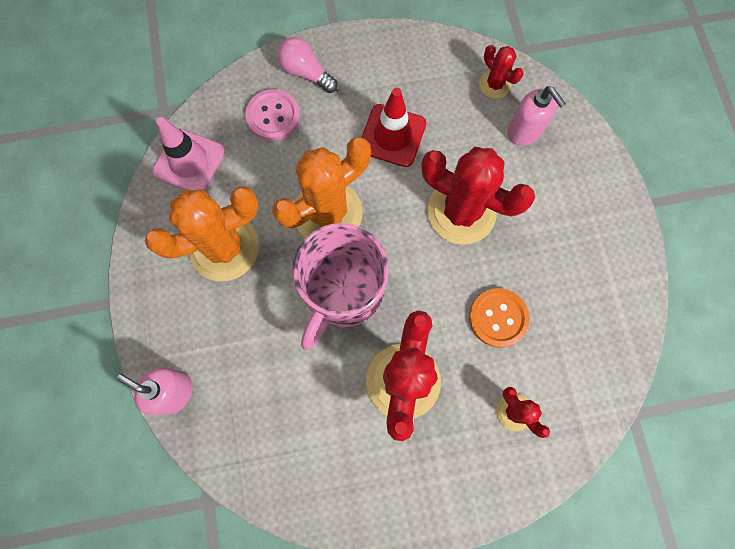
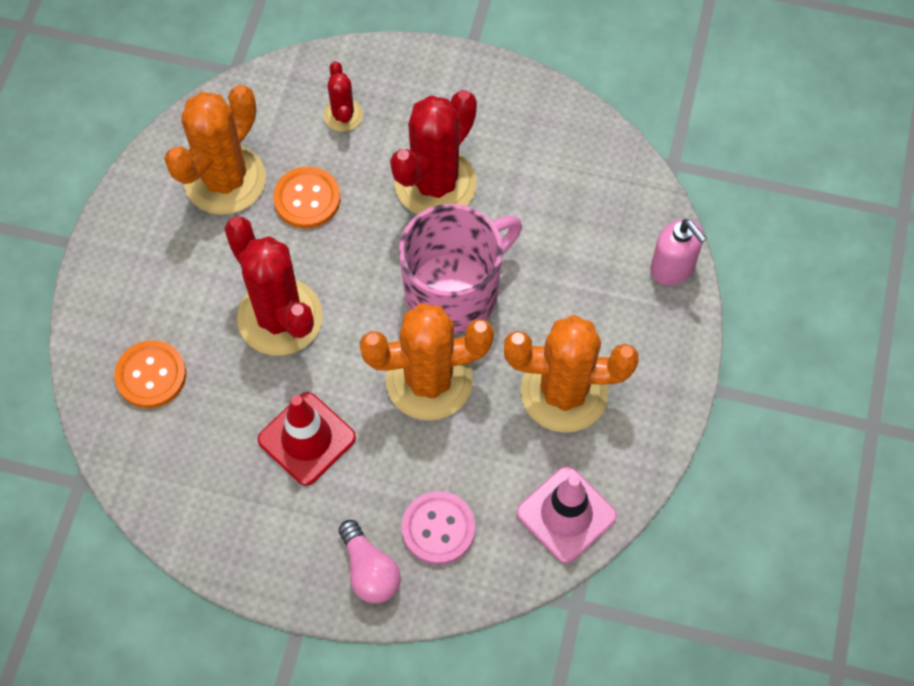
camera: 155 degrees left, 10 degrees down
(495, 84) = (147, 448): red cactus -> none
(524, 131) = (151, 375): pink soap dispenser -> orange button
(572, 304) = (225, 180): none -> orange cactus

